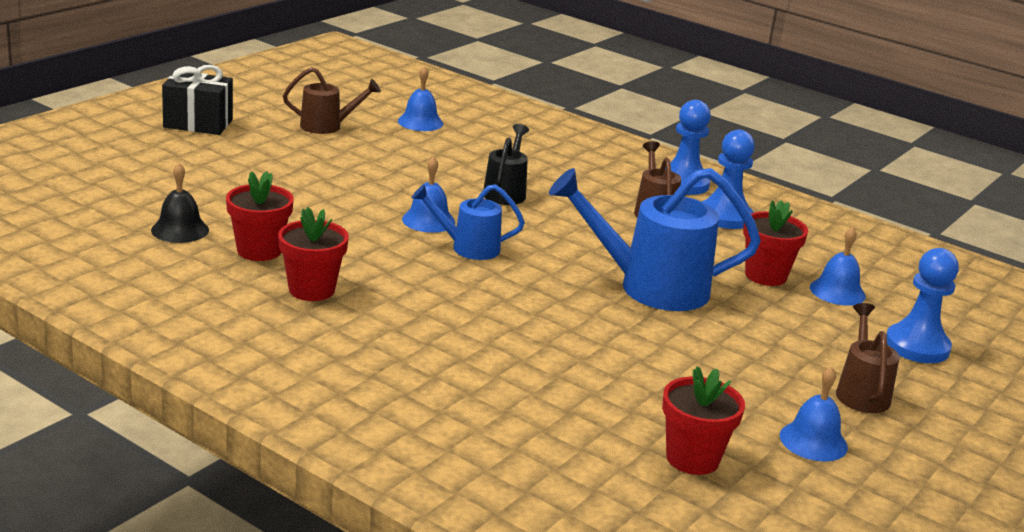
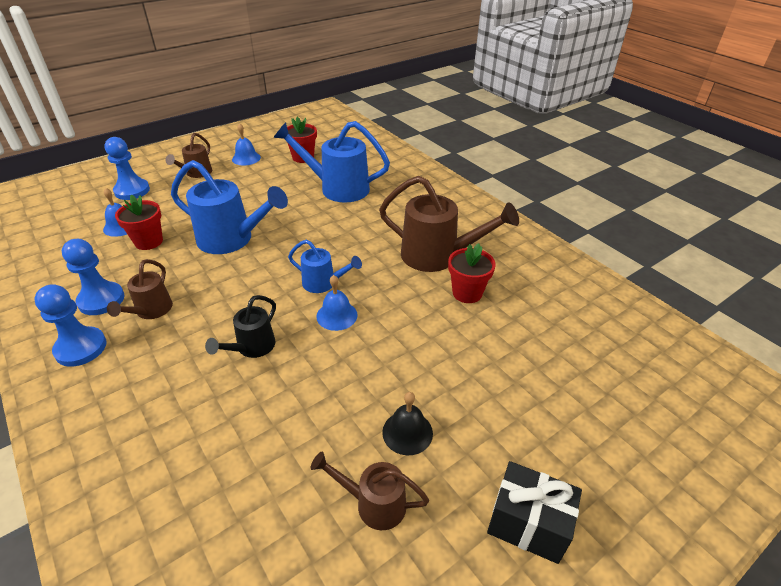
camera: 160 degrees left, 15 degrees up
(180, 230) = (523, 320): black bell -> black bell (407, 432)
(311, 290) = (438, 256): red flower pot -> brown watering can
(420, 122) = (255, 508): blue bell -> none
(553, 389) = (337, 188): none -> blue watering can

